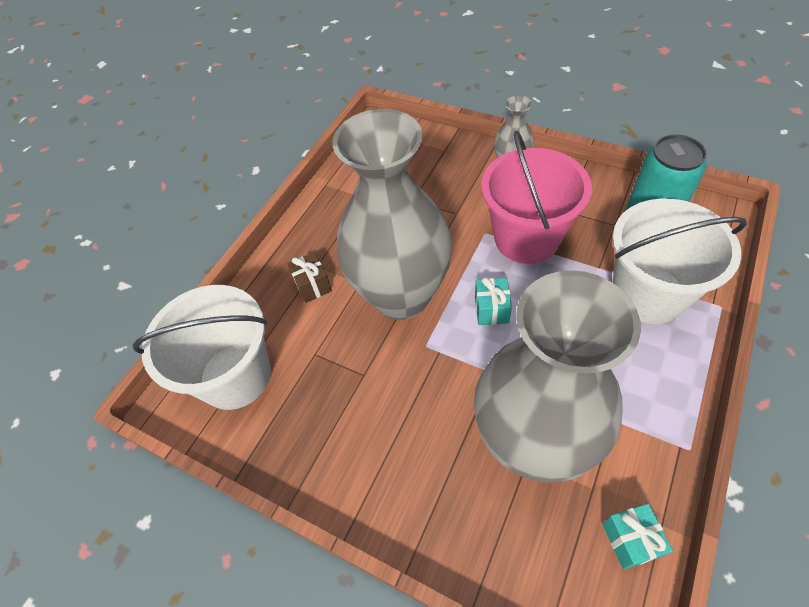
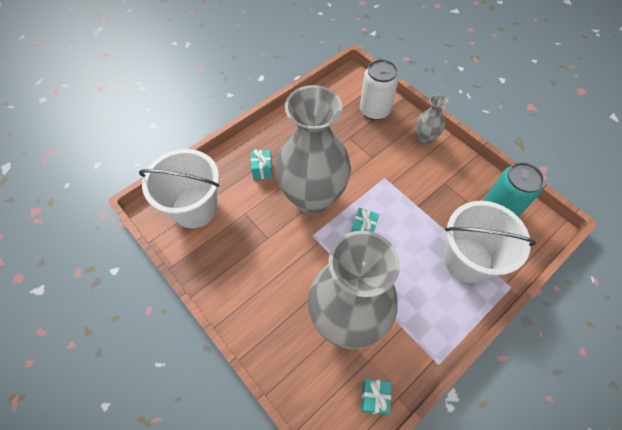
camera: 15 degrees right, 5 degrees up
(313, 285) = (262, 170): brown gift -> turquoise gift
(429, 156) = (374, 110): none -> white can
(526, 238) = (409, 192): pink bucket -> none

